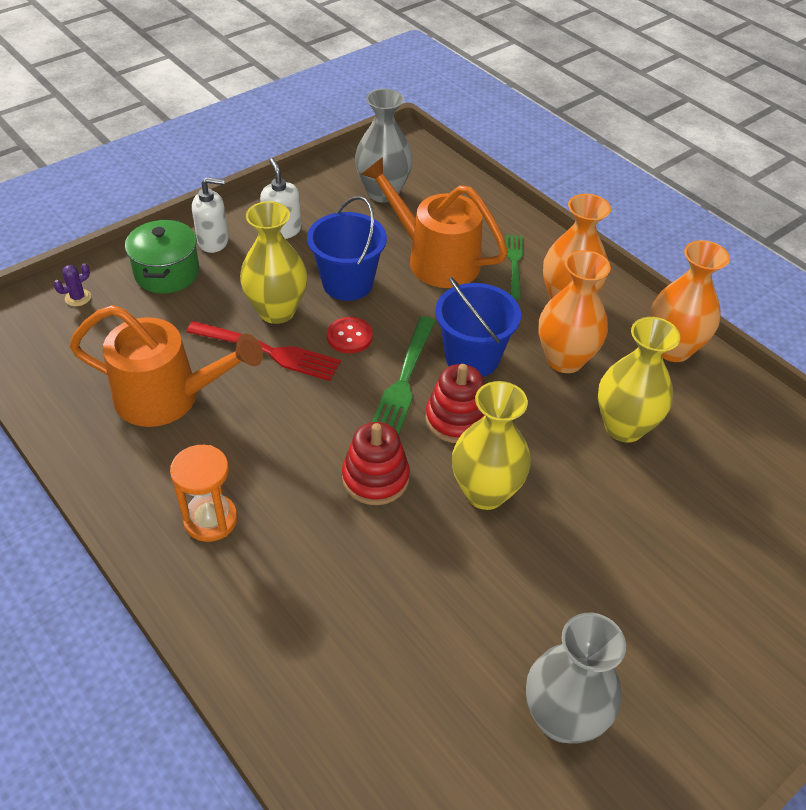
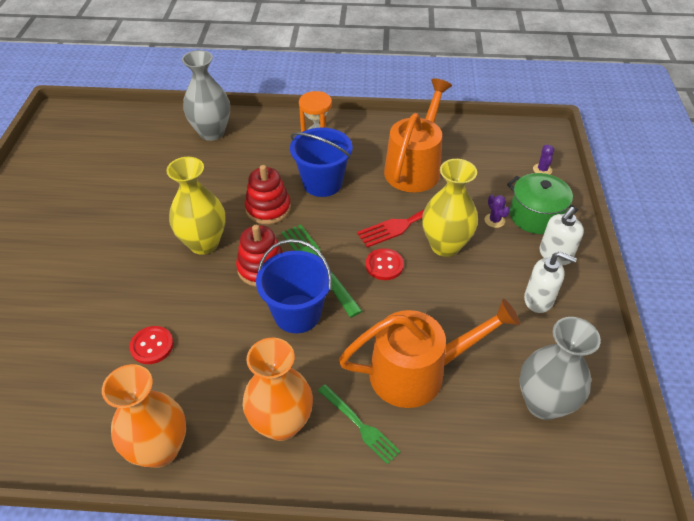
camera: 135 degrees right, 0 degrees up
(169, 397) = (415, 167): orange watering can -> orange watering can turned 150 degrees clockwise
(203, 296) = (494, 220): none -> purple cactus
(347, 283) = (439, 298): blue bucket -> blue bucket (322, 183)
(562, 718) = (83, 186): grey vase -> grey vase (212, 132)
(565, 359) = (235, 365): orange vase -> none
(624, 427) = (152, 346): yellow vase -> red button

